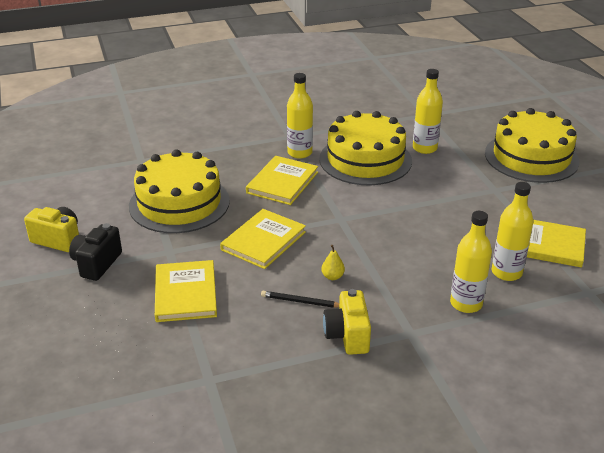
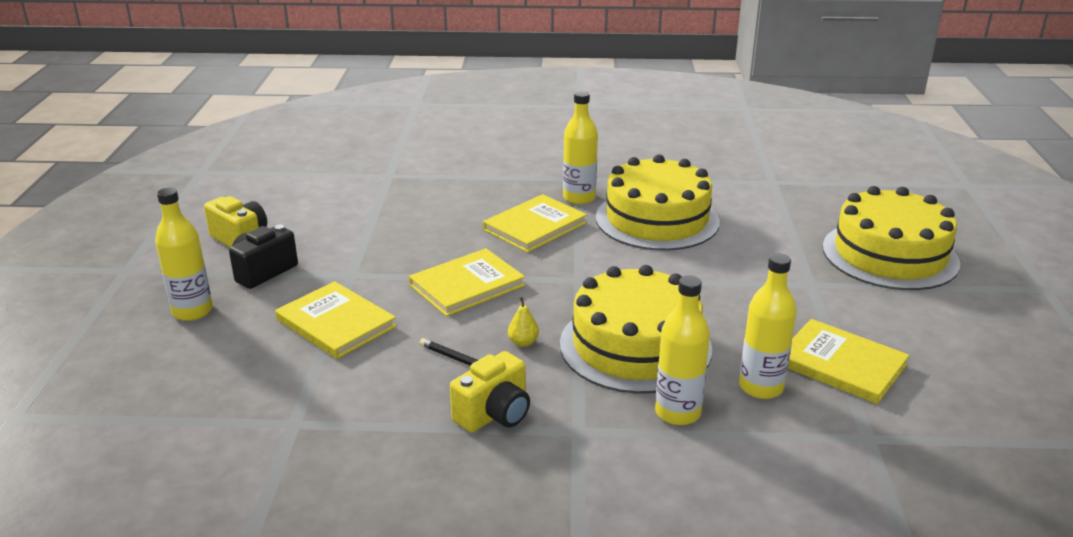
camera: 20 degrees right, 5 degrees down
(179, 203) = (398, 227): yellow cake -> yellow cake (635, 346)
(185, 293) = (336, 323): yellow book -> yellow book turned 60 degrees counterclockwise
(347, 336) = (494, 414): yellow camera -> yellow camera turned 150 degrees counterclockwise
(424, 148) = (745, 219): yellow bottle -> yellow bottle (192, 311)

